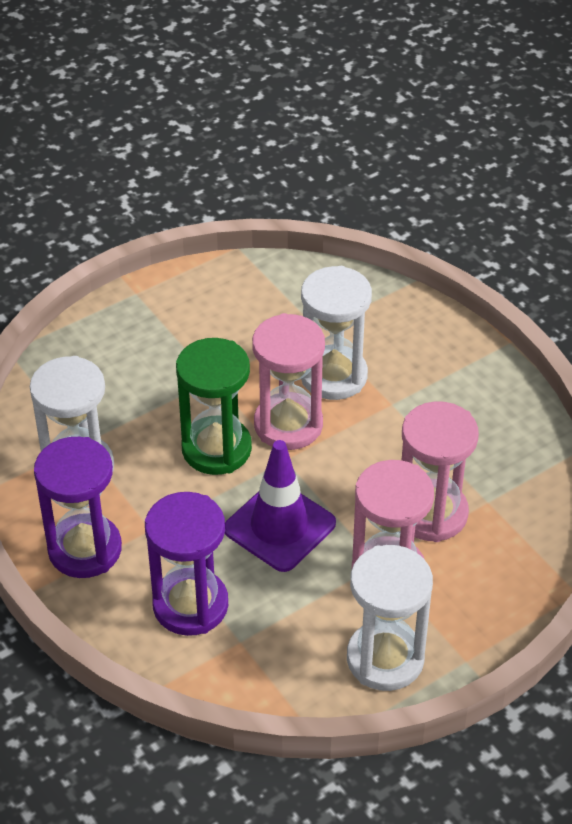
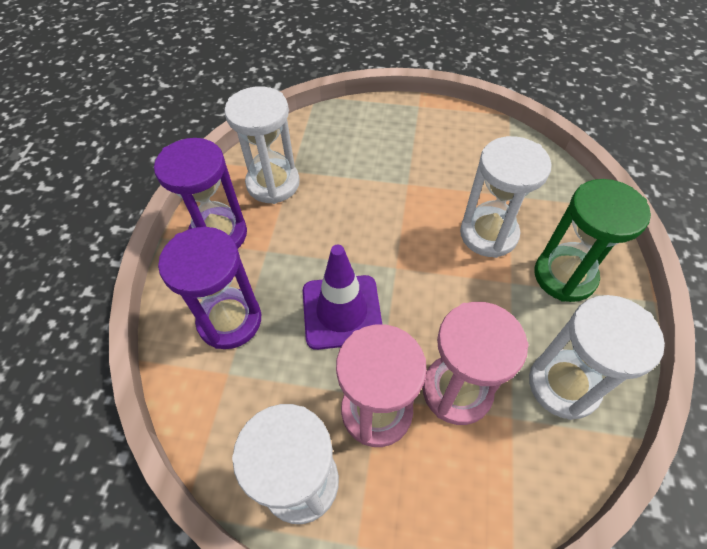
camera: 45 degrees right, 10 degrees up
(216, 449) = (361, 229): green hourglass -> green hourglass (564, 276)
(288, 425) = (423, 245): pink hourglass -> none
(501, 452) = (563, 385): none -> white hourglass

